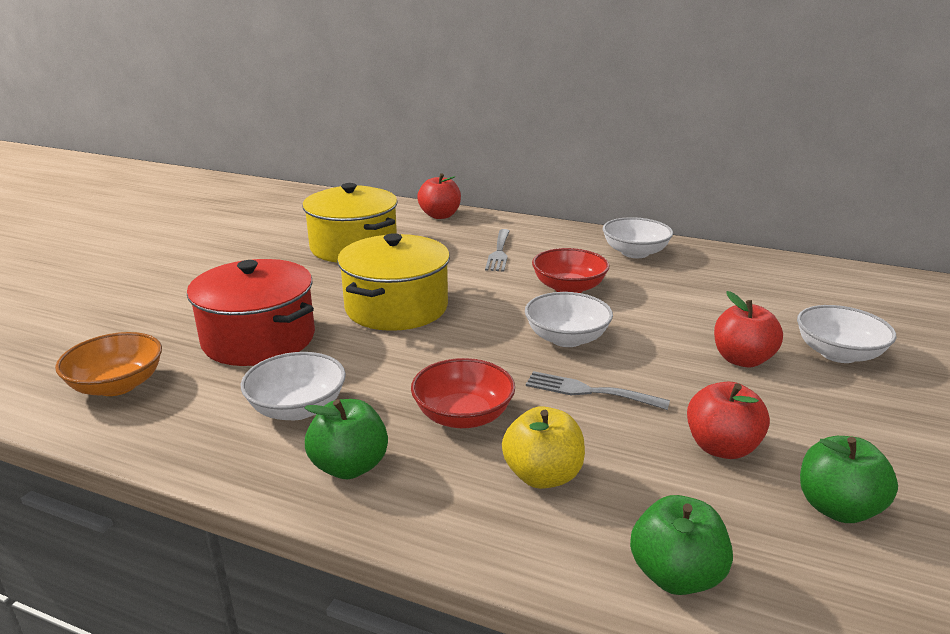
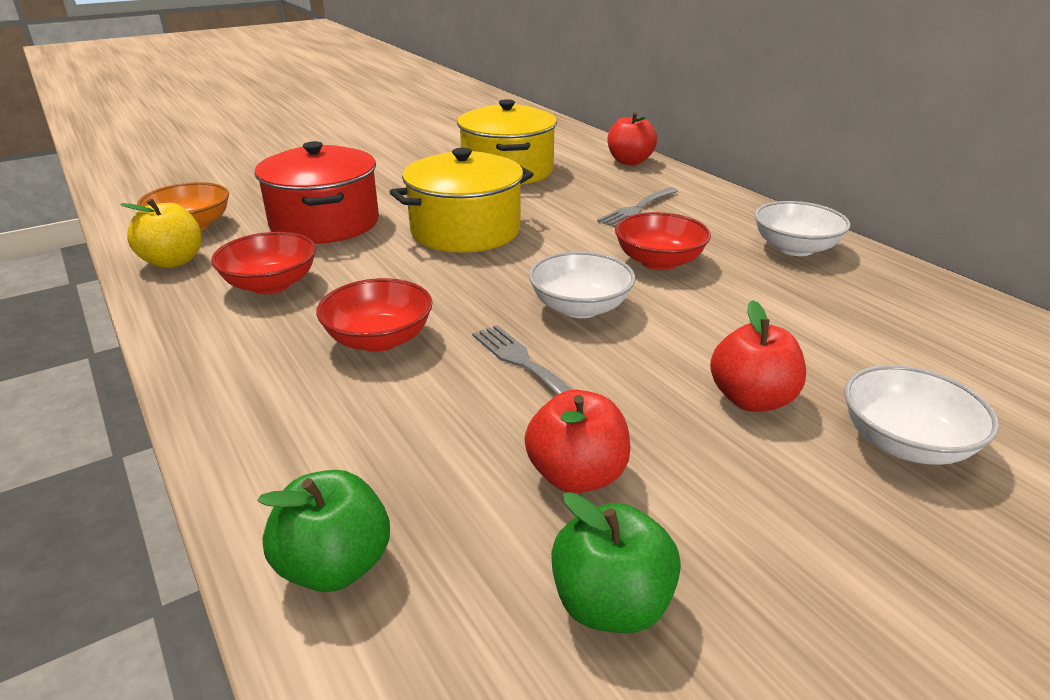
camera: 35 degrees right, 5 degrees up
(297, 408) = (271, 284): white bowl -> red bowl
(349, 466) = (237, 343): green apple -> none
(542, 476) = (363, 418): yellow apple -> yellow apple (173, 261)

